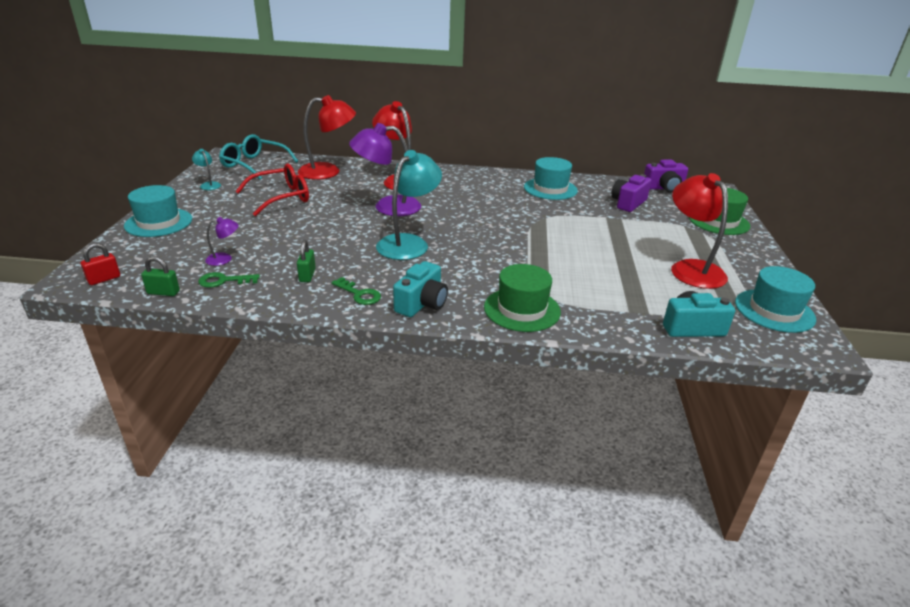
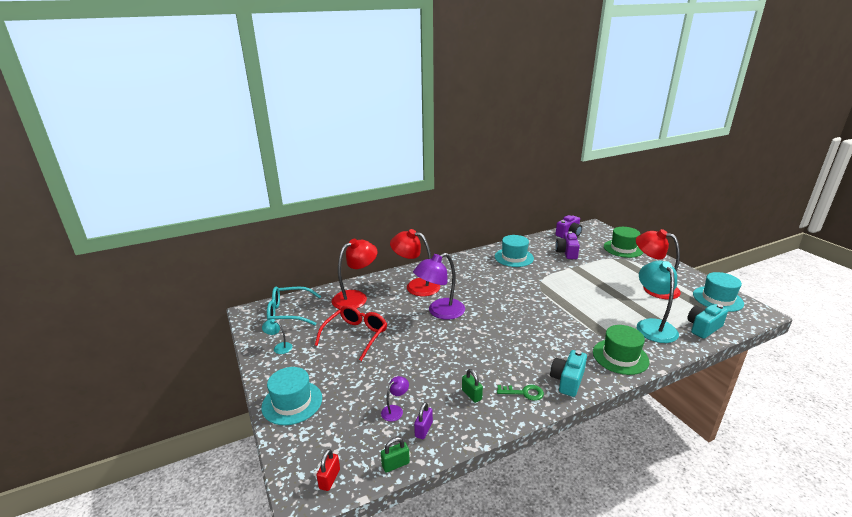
camera: 30 degrees left, 5 degrees down
(224, 281) = (423, 430): green key -> purple padlock
(408, 243) = (494, 336): turquoise lamp -> turquoise lamp (653, 326)
(422, 304) = (567, 381): turquoise camera -> turquoise camera turned 150 degrees counterclockwise

